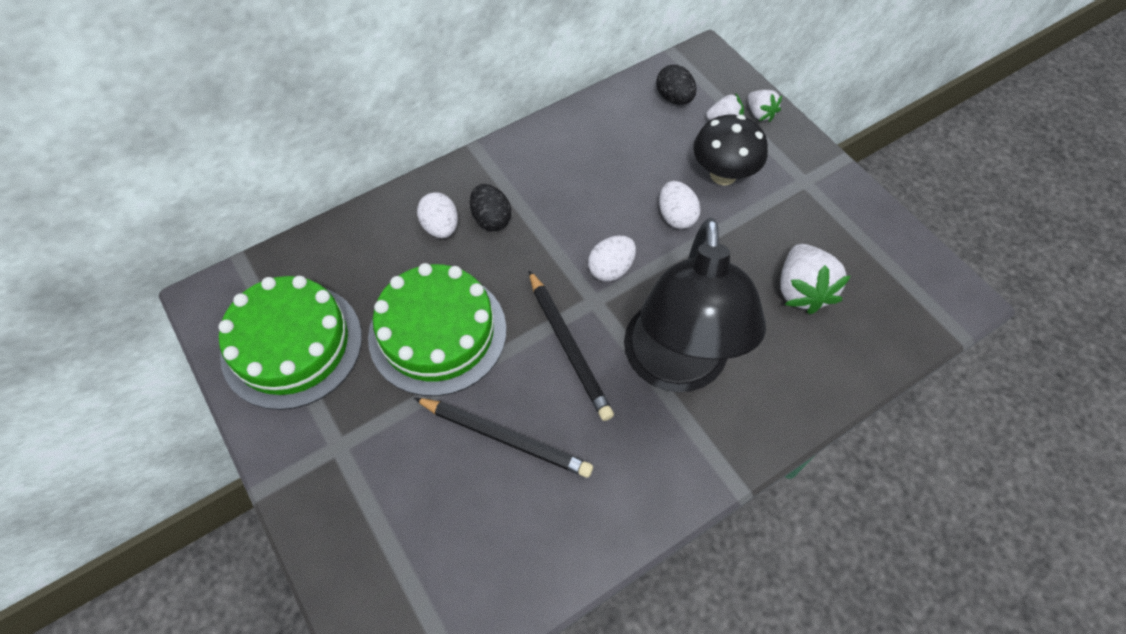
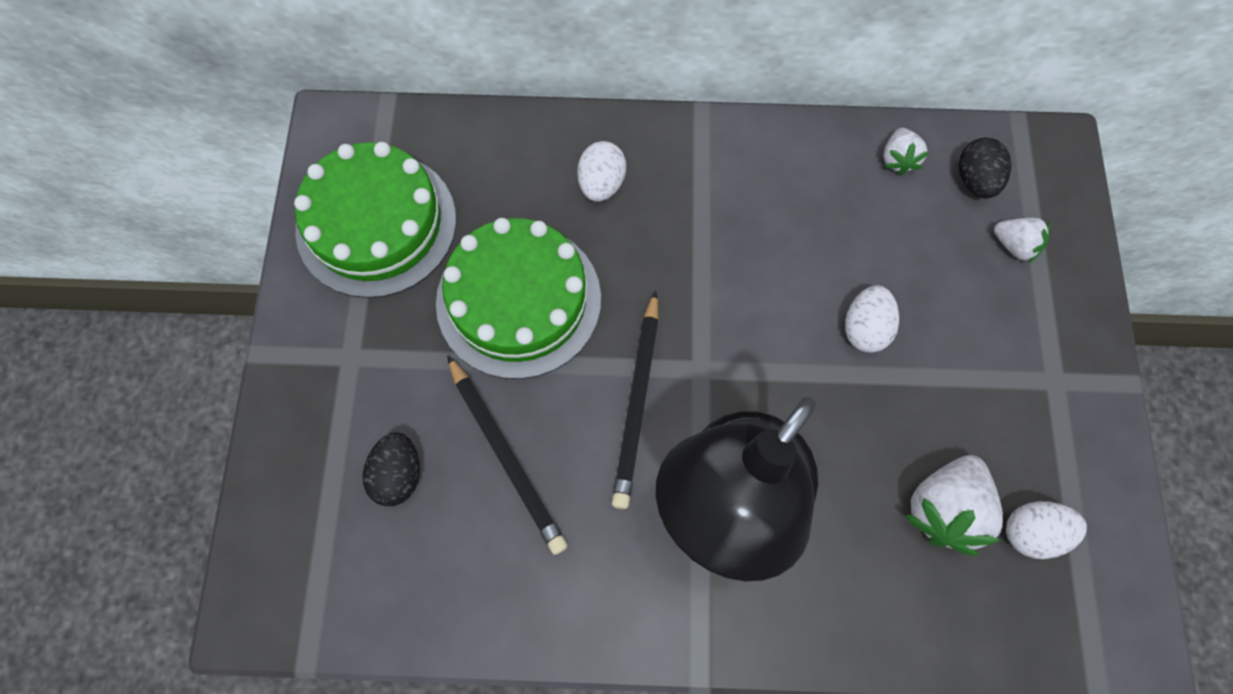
camera: 35 degrees right, 10 degrees up
(491, 219) = (660, 206): black egg -> black egg (398, 475)
(611, 269) = (745, 344): white egg -> white egg (1032, 533)
(723, 174) = (960, 311): black mushroom -> none
(760, 113) = (1067, 261): white strawberry -> white strawberry (898, 159)

